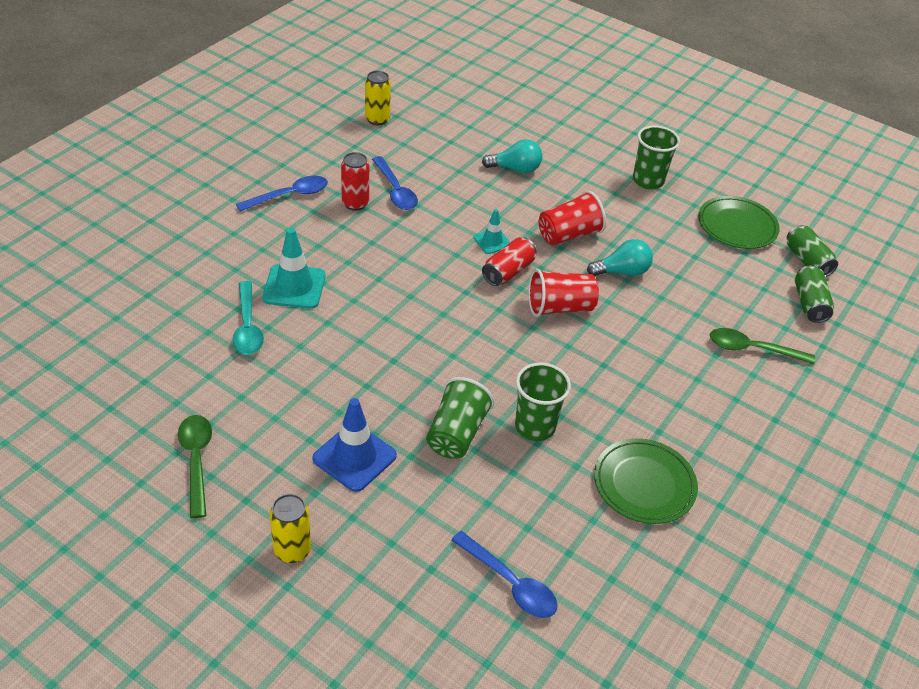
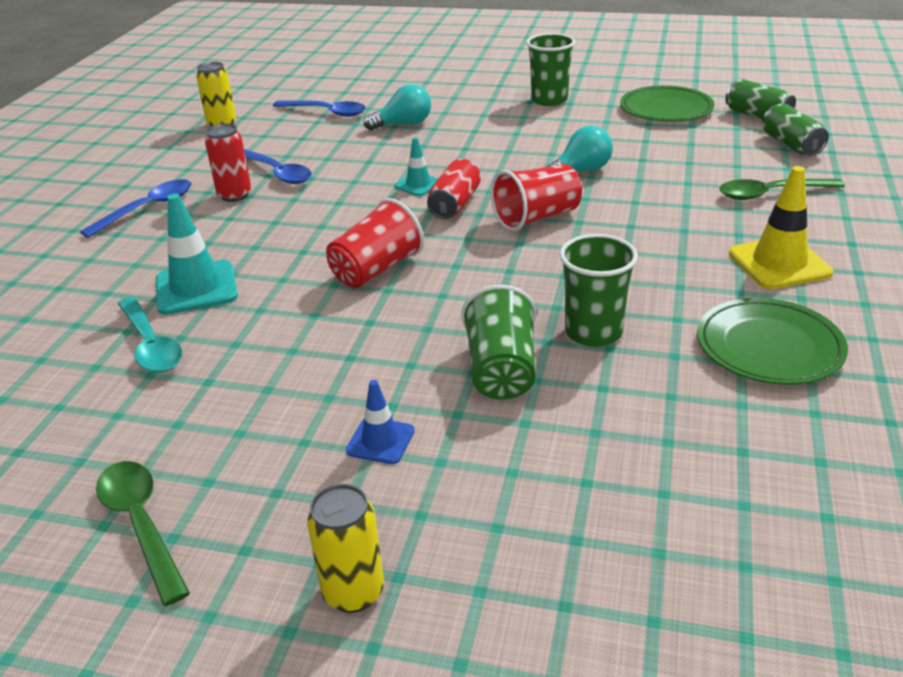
camera: 15 degrees left, 10 degrees down
(354, 457) = (380, 441): blue traffic cone -> blue traffic cone, size x0.58
(510, 583) = (697, 516): blue spoon -> blue spoon (326, 112)
(568, 235) = (499, 158): red cup -> red cup (376, 270)
(706, 417) = (779, 263): none -> yellow traffic cone

